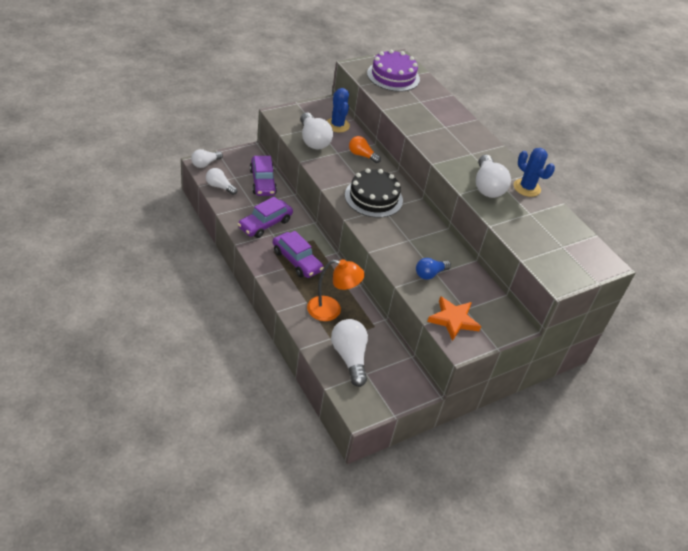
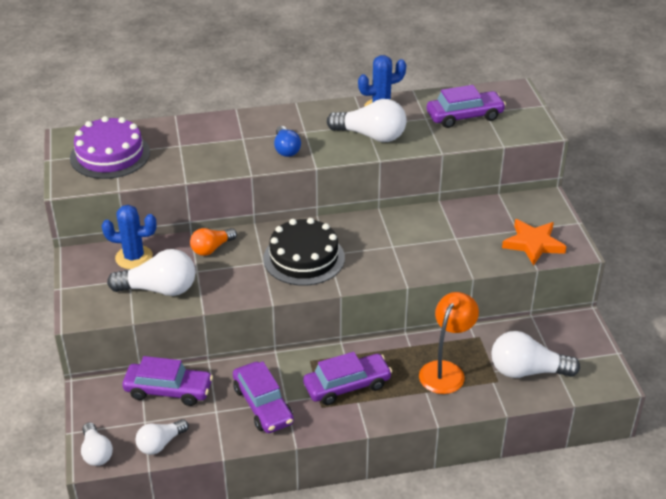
camera: 65 degrees left, 5 degrees down
(430, 274) = (456, 243): blue light bulb -> blue light bulb (286, 149)
(547, 235) = (464, 116): none -> purple car

